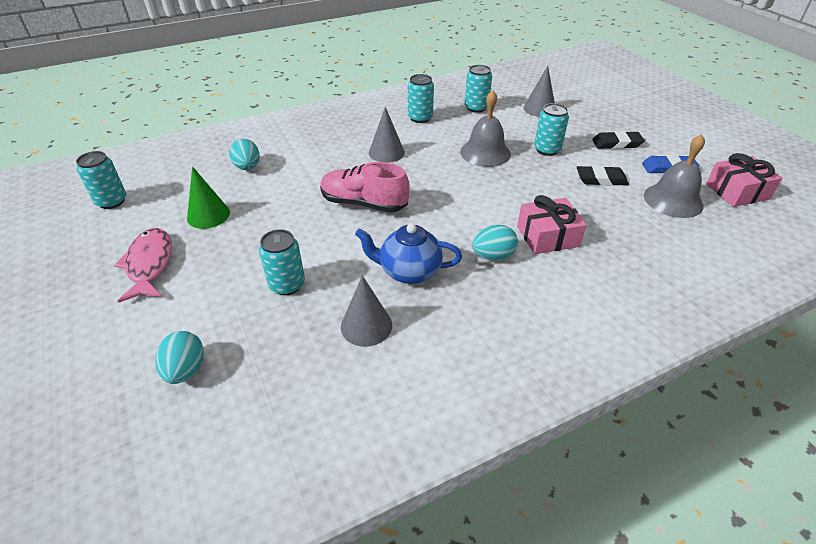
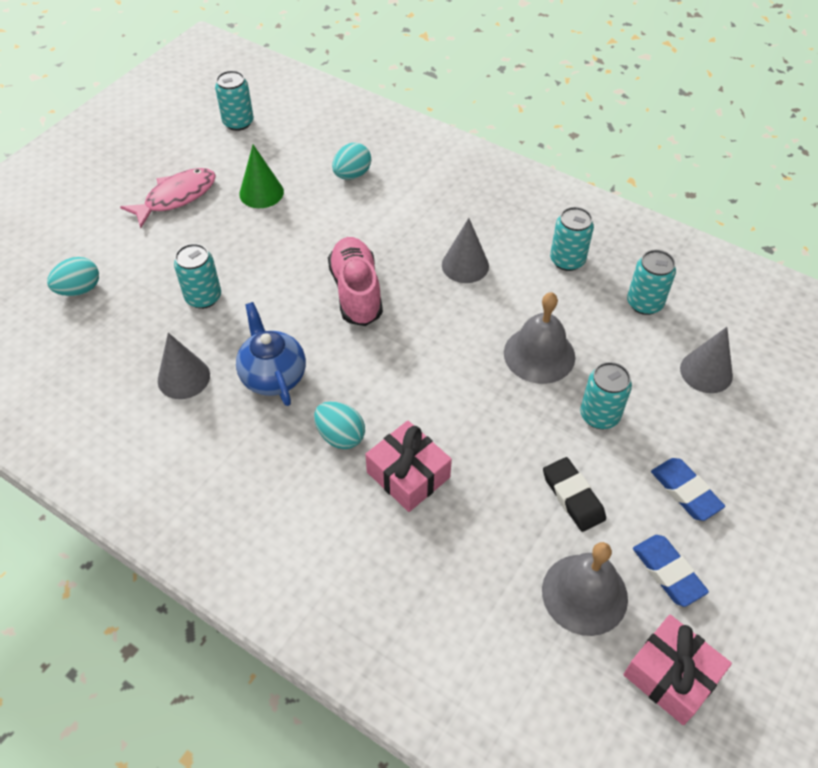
camera: 60 degrees right, 10 degrees up
(616, 143) = (685, 491): black eraser -> blue eraser

